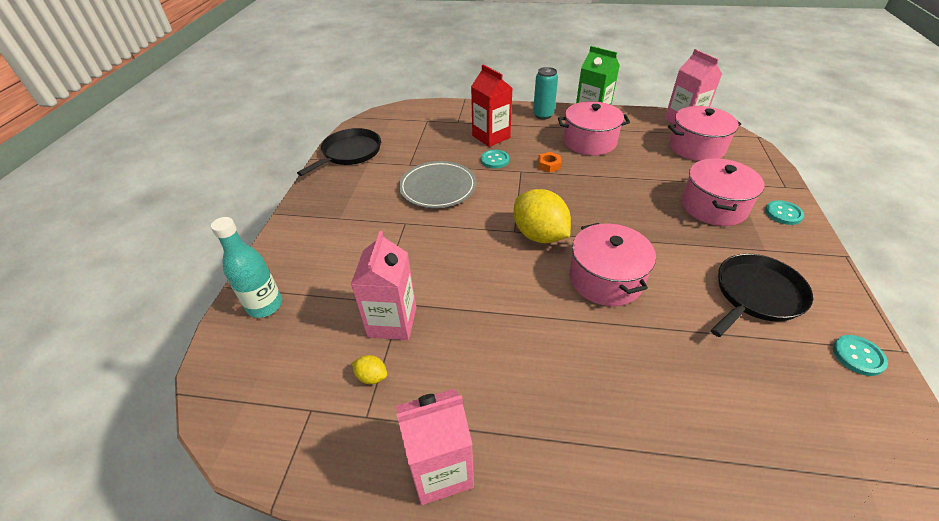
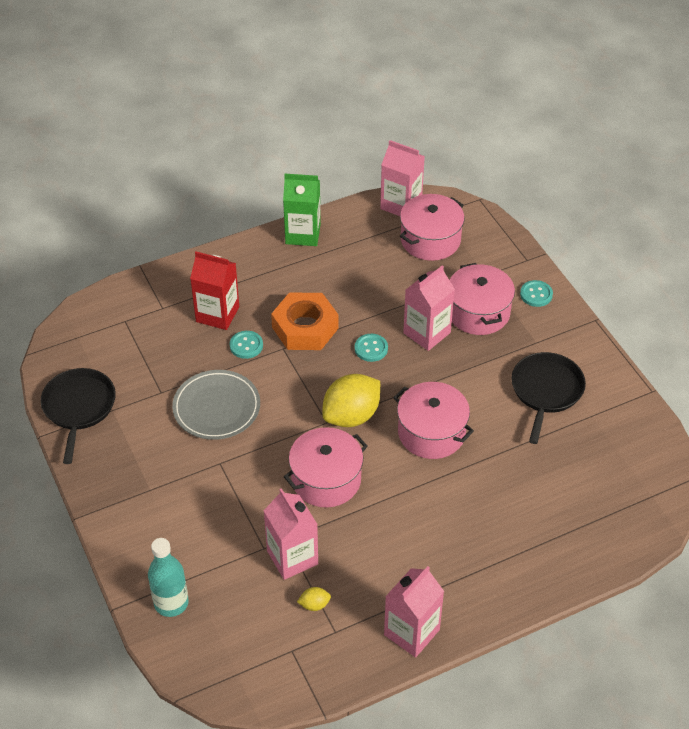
camera: 35 degrees left, 5 degrees up
(539, 235) = (351, 416): yellow lemon -> yellow lemon turned 60 degrees counterclockwise
(543, 115) = (250, 256): turquoise can -> none
(549, 165) = (305, 328): orange nut -> orange nut, size x2.33
(589, 142) = (325, 277): pink pot -> pink pot (326, 479)
(652, 203) = (427, 333): none -> pink carton
(858, 356) = (626, 410): turquoise button -> turquoise button (371, 348)

